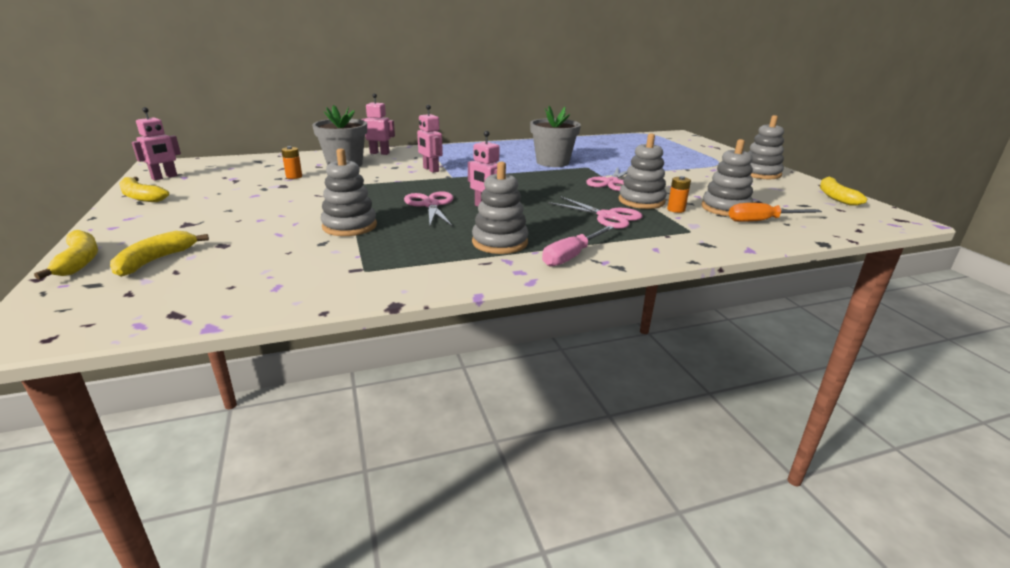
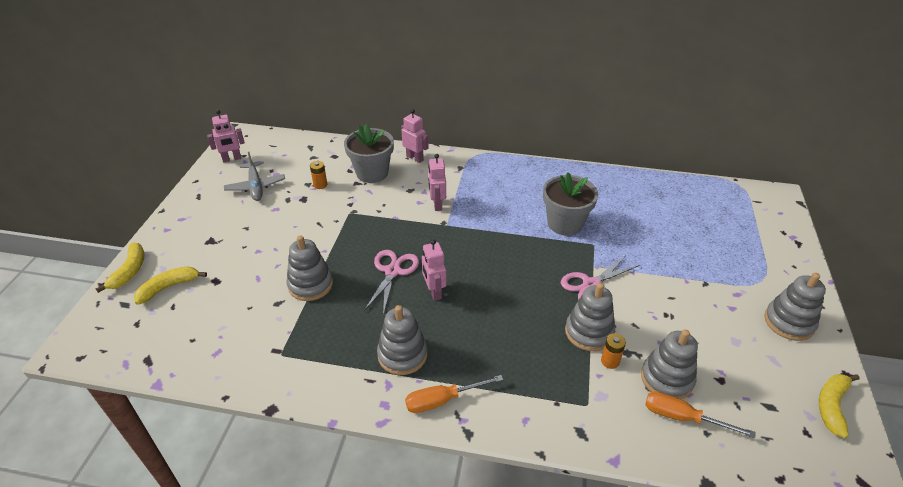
camera: 30 degrees right, 15 degrees up
(141, 197) = (203, 188): yellow banana -> none
(214, 187) = (256, 186): none -> grey plane
(571, 256) = (442, 400): pink screwdriver -> orange screwdriver
(607, 216) = (530, 348): pink scissors -> none

